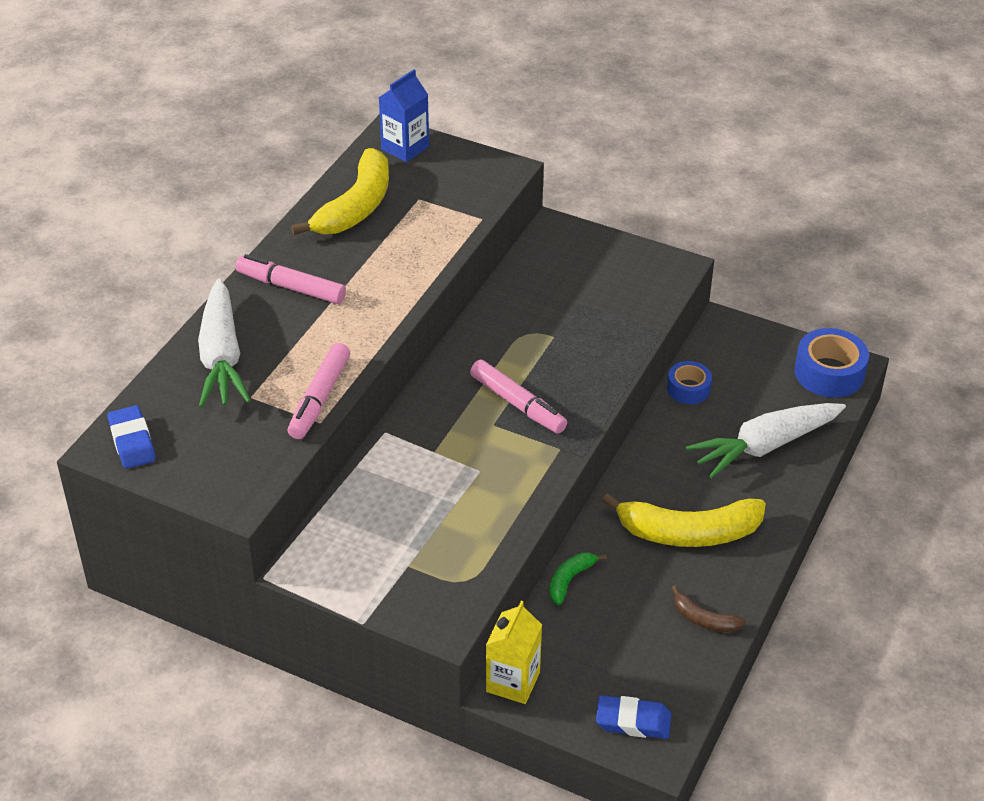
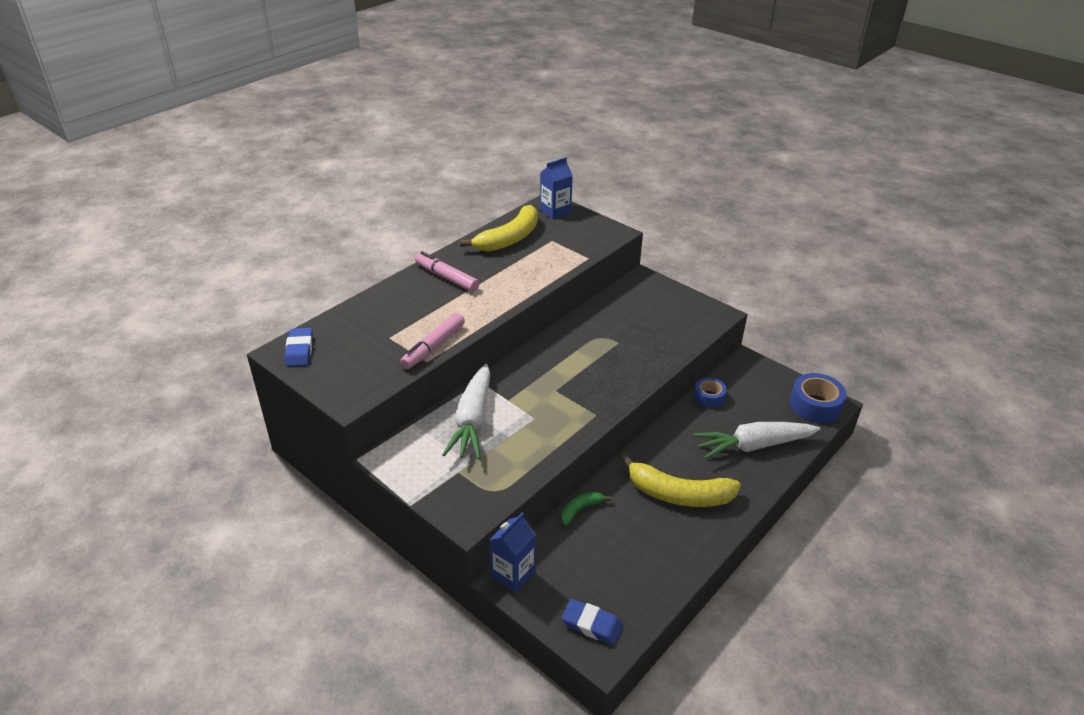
camera: 15 degrees right, 5 degrees down
(221, 357) = (382, 310): white carrot -> white carrot (472, 420)
(513, 682) = (513, 574): yellow carton -> blue carton
(517, 404) = (577, 380): pink marker -> none
(704, 619) = (671, 559): brown banana -> none

